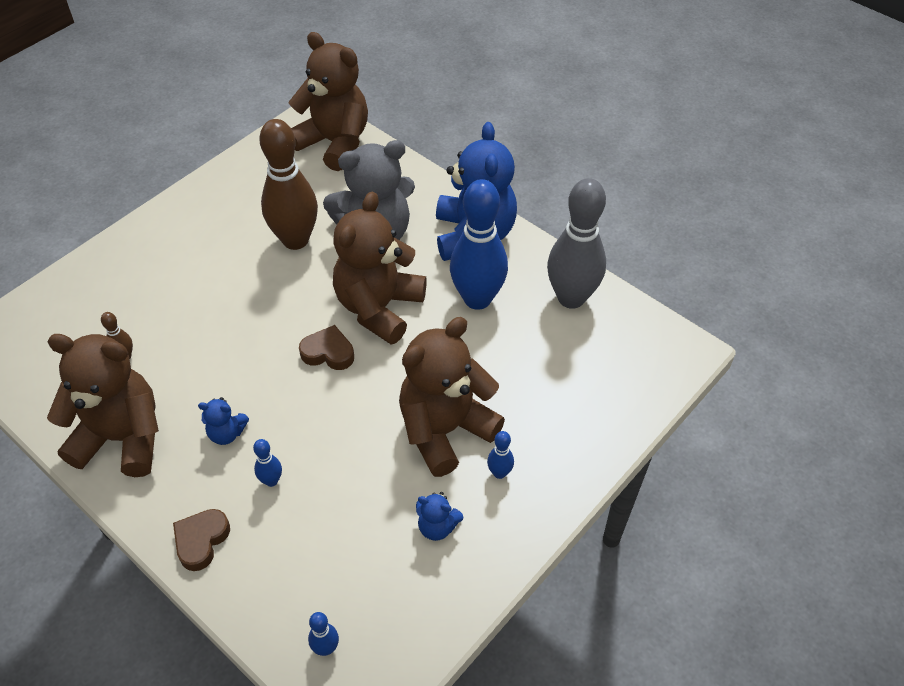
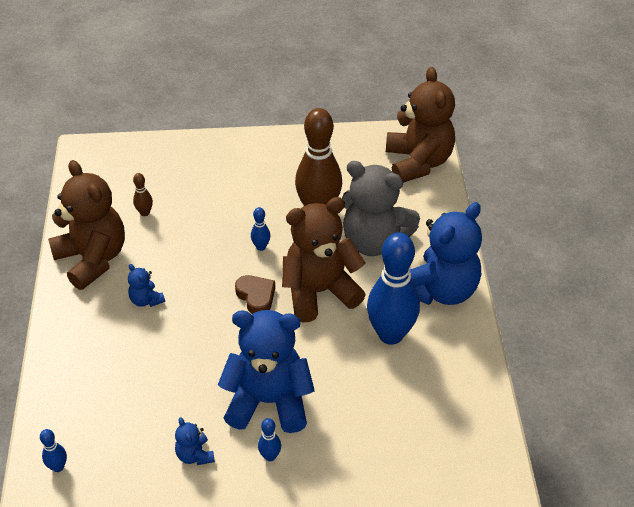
camera: 45 degrees right, 5 degrees down
(201, 541) = (66, 350): brown heart -> none
(271, 481) = (138, 347): blue bowling pin -> blue bowling pin (261, 247)
(445, 430) = (269, 401): brown teddy bear -> blue teddy bear
(571, 298) = (458, 383): grey bowling pin -> none

